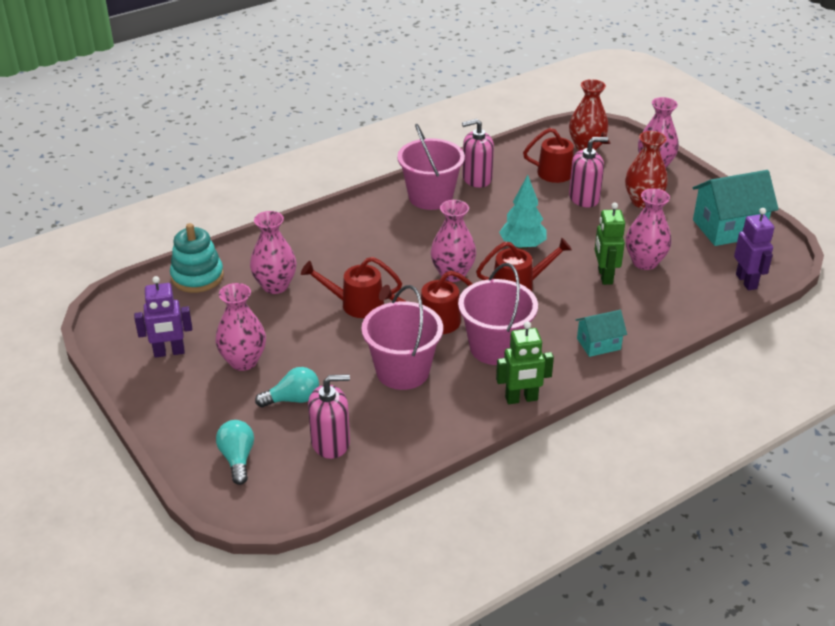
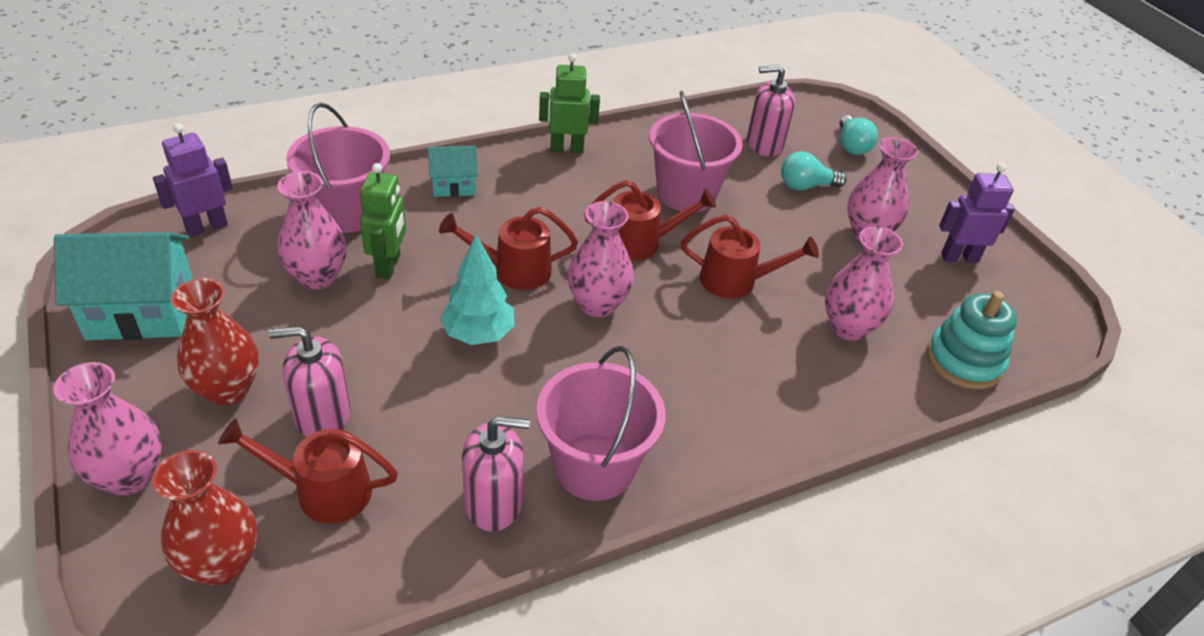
camera: 175 degrees left, 5 degrees up
(495, 347) = (574, 201): pink bucket -> pink bucket (347, 212)
(746, 281) = (206, 227): purple robot -> purple robot turned 60 degrees clockwise

